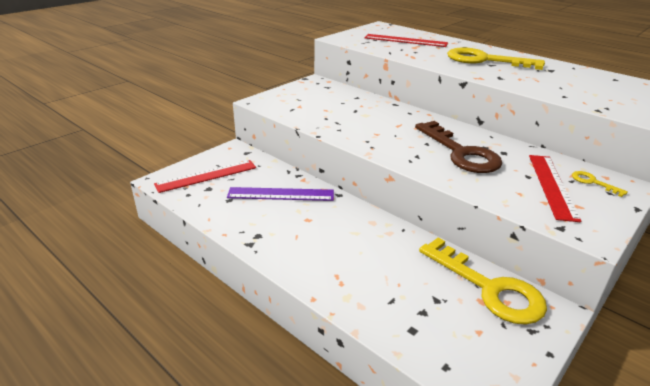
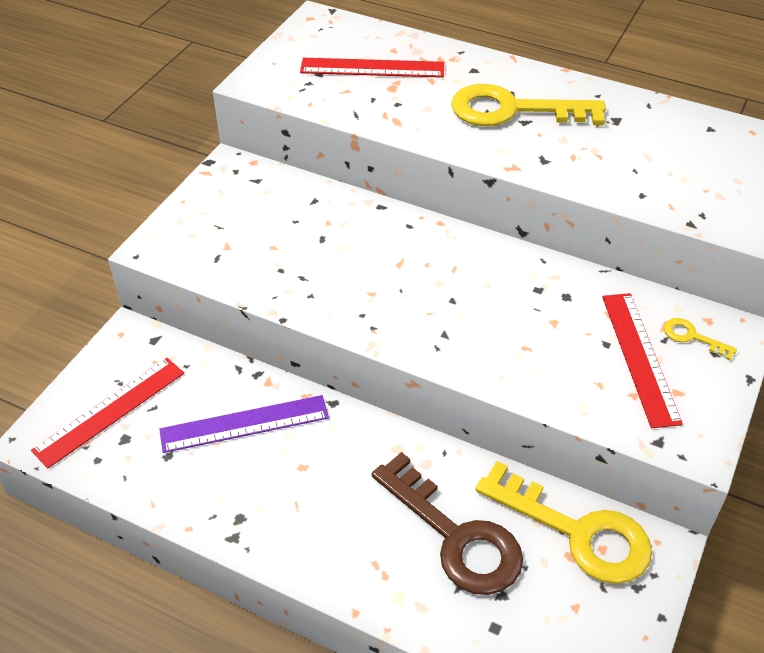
camera: 15 degrees left, 15 degrees up
(461, 153) = (506, 312): brown key -> brown key (455, 536)

